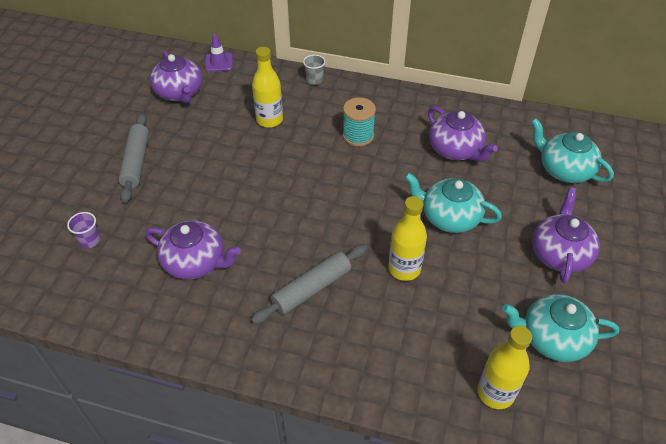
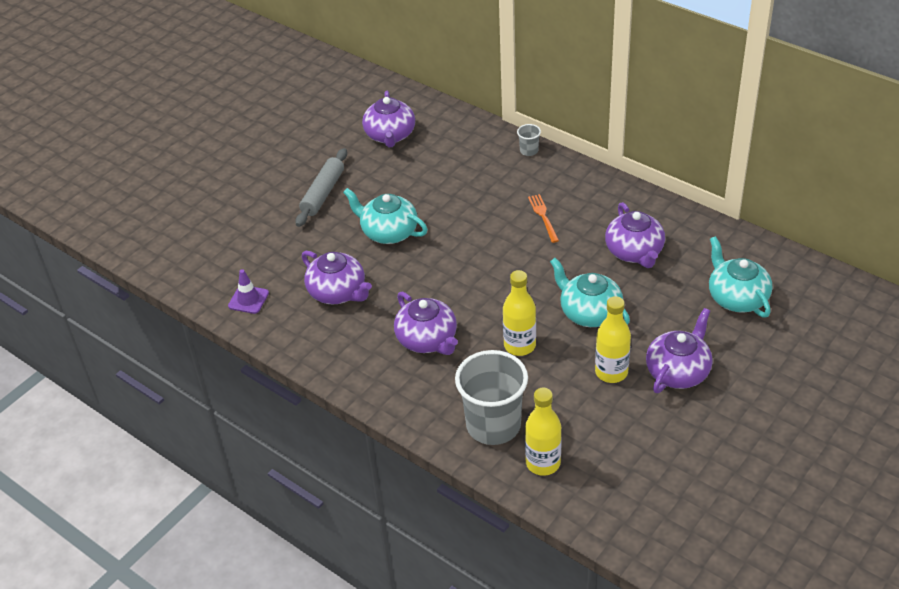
camera: 25 degrees right, 5 degrees down
(90, 240) = (257, 252): purple cup -> none
(219, 62) = (441, 112): purple traffic cone -> purple traffic cone (248, 299)
(269, 120) = (464, 181): yellow bottle -> yellow bottle (611, 372)
(311, 288) = (427, 340): grey rolling pin -> purple teapot
(358, 136) = (543, 216): turquoise spool -> orange fork
(424, 365) = (493, 425): none -> grey cup
(553, 338) = (623, 438): turquoise teapot -> turquoise teapot (388, 232)

